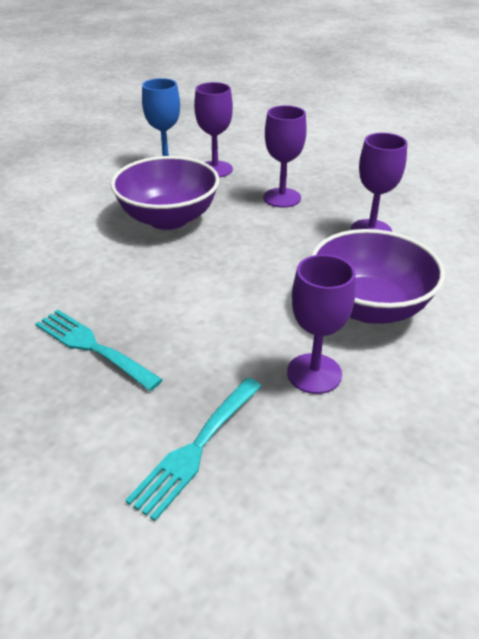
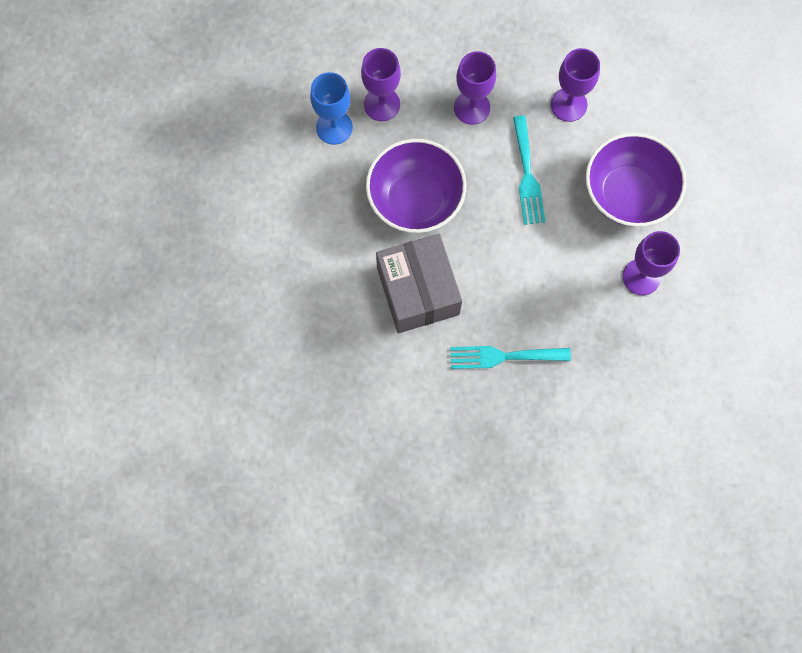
camera: 40 degrees left, 35 degrees up
(90, 264) = (418, 291): none -> grey box
(196, 448) = (628, 374): turquoise fork -> turquoise fork (527, 175)

